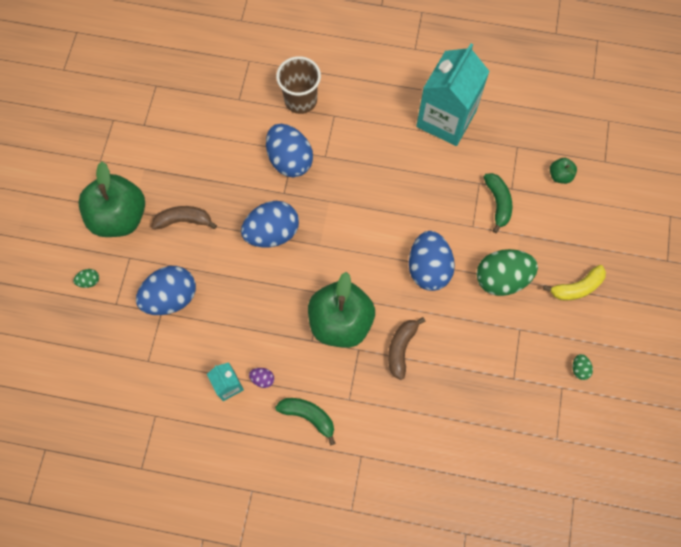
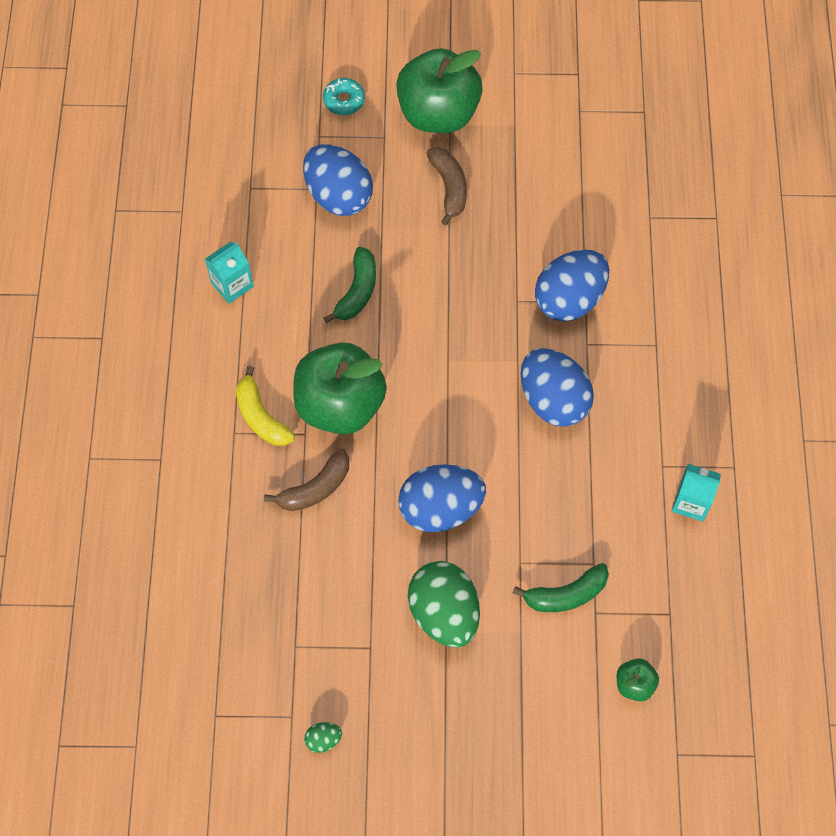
camera: 80 degrees right, 5 degrees down
(89, 281) = (344, 100): green egg -> turquoise donut
(262, 379) = (246, 323): purple egg -> none
(272, 233) = (453, 297): blue egg -> blue egg (553, 400)
(300, 100) = (669, 296): brown cup -> none
(308, 416) = (204, 386): green banana -> green banana (357, 291)
(401, 348) = (315, 488): brown banana -> brown banana turned 135 degrees clockwise
(446, 119) = (691, 502): turquoise carton -> turquoise carton, size x0.46
(577, 287) = (451, 726): yellow banana -> yellow banana (261, 416)

